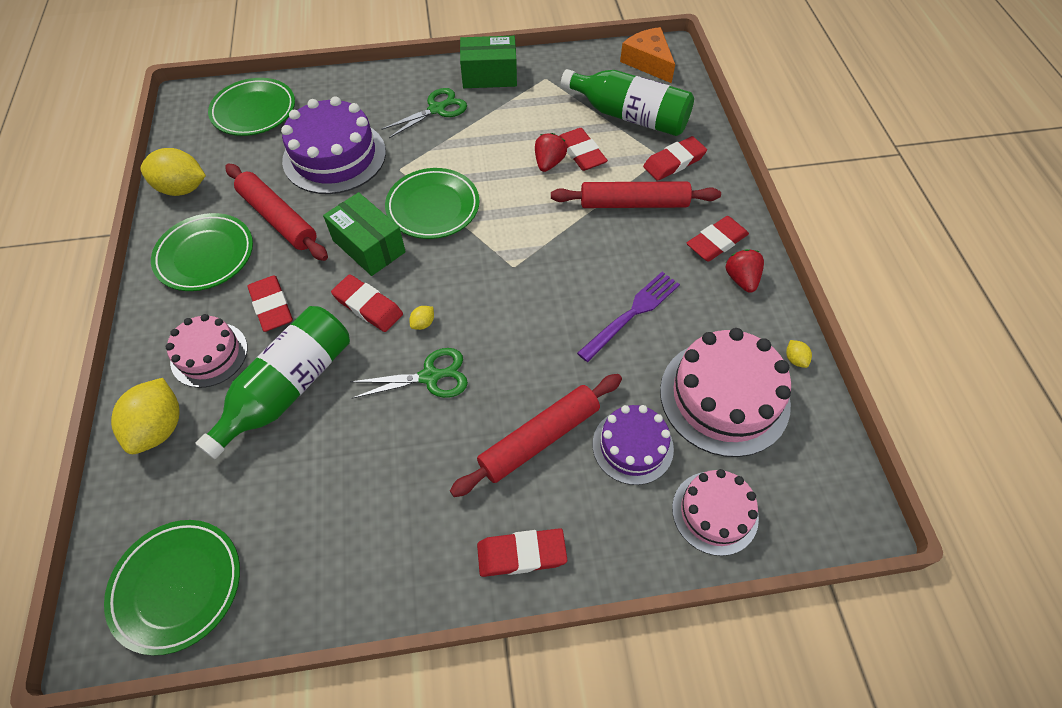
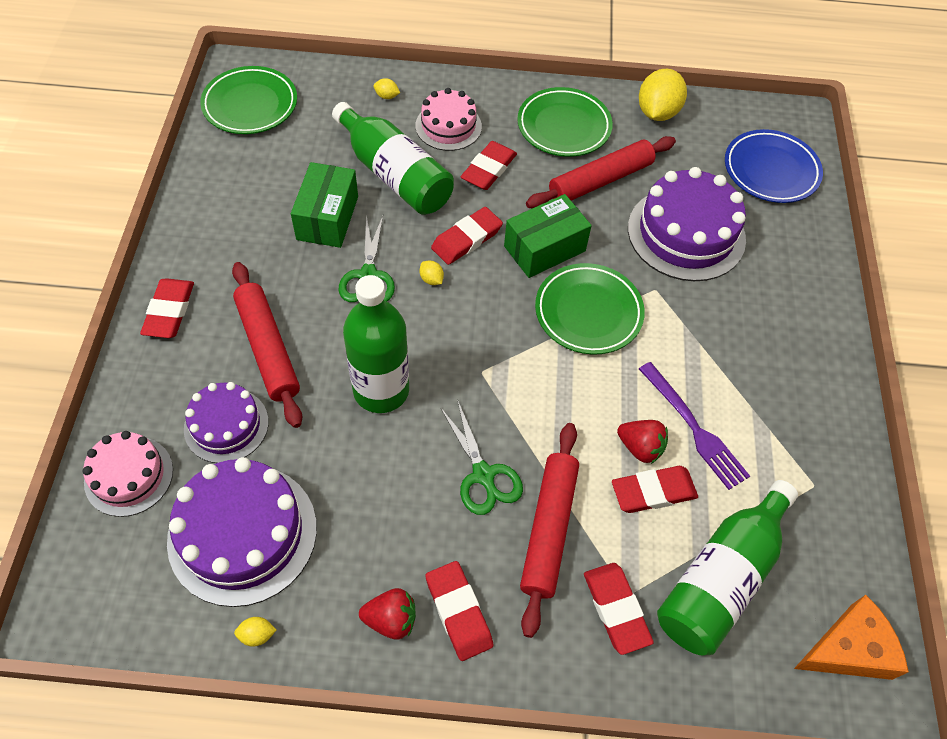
camera: 100 degrees right, 0 degrees up
(160, 427) = (387, 96): yellow lemon -> yellow lemon, size x0.43
(254, 111) = (771, 170): green plate -> blue plate
(272, 306) = (488, 169): red eraser -> red eraser turned 45 degrees counterclockwise
(437, 109) = (758, 343): green scissors -> green scissors (483, 475)
(489, 75) = (824, 415): green box -> green box (327, 218)
(554, 333) = (381, 390): none -> green bottle
(632, 313) = (381, 474): purple fork -> purple fork (695, 429)
(724, 397) = (242, 533): pink cake -> purple cake

